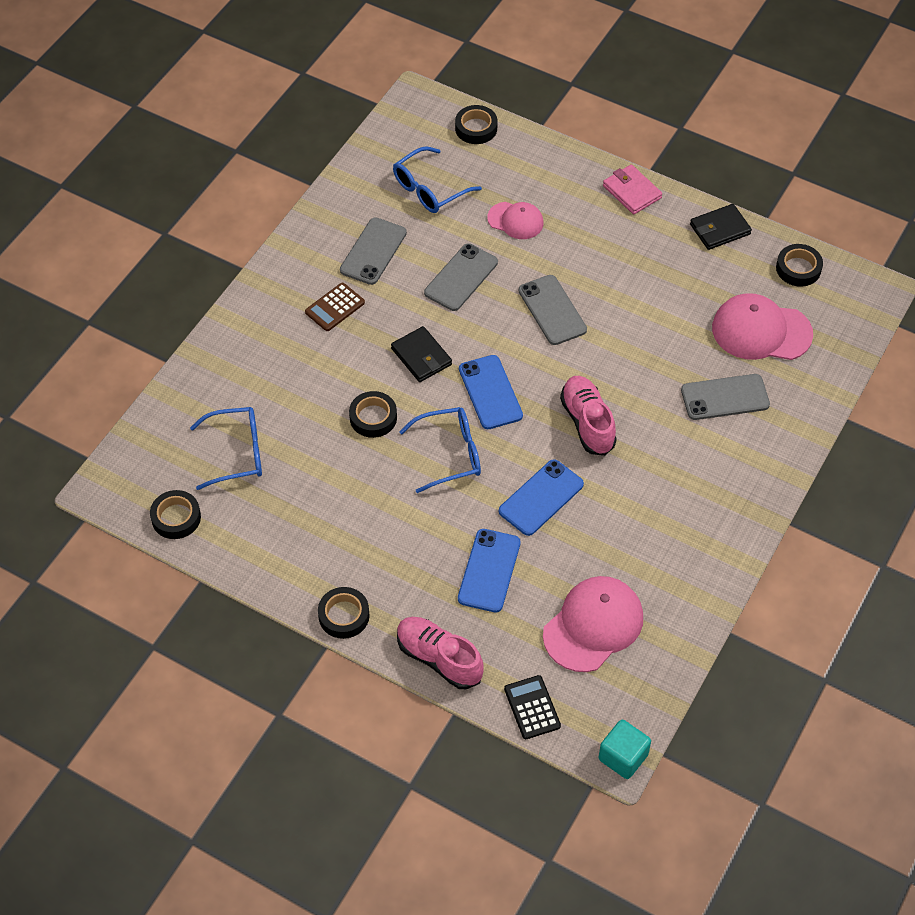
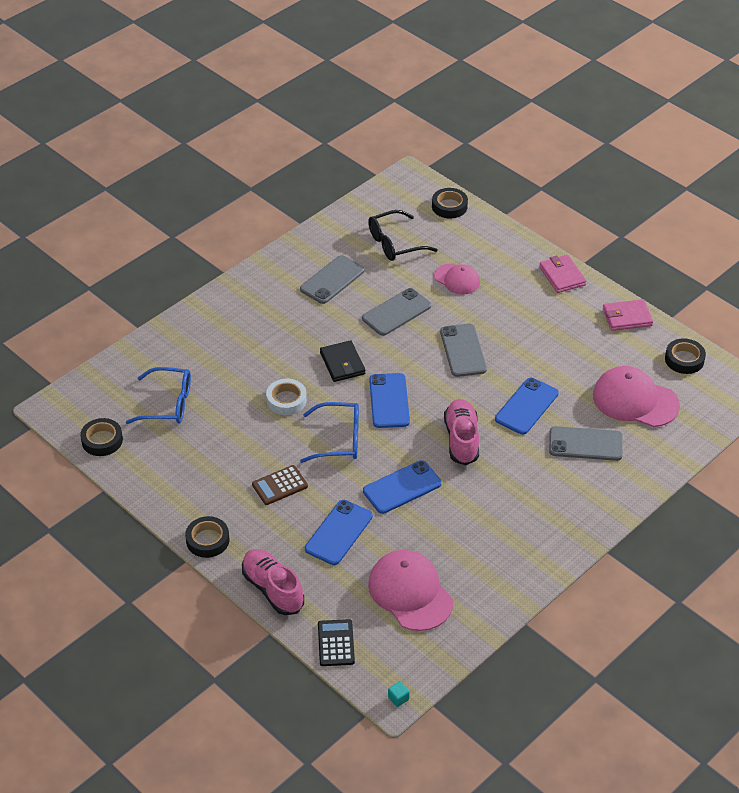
camera: 15 degrees right, 10 degrees down
(335, 307) = (286, 314): brown calculator -> brown calculator (280, 485)
(373, 417) = (286, 400): black tape -> white tape
(429, 189) = (394, 243): blue glasses -> black glasses
(593, 625) = (410, 592): pink cap -> pink cap turned 90 degrees counterclockwise
(623, 757) = (398, 698): turquoise cube -> turquoise cube, size x0.49
(645, 365) = (526, 406): none -> blue phone
(720, 229) = (627, 317): black wallet -> pink wallet

